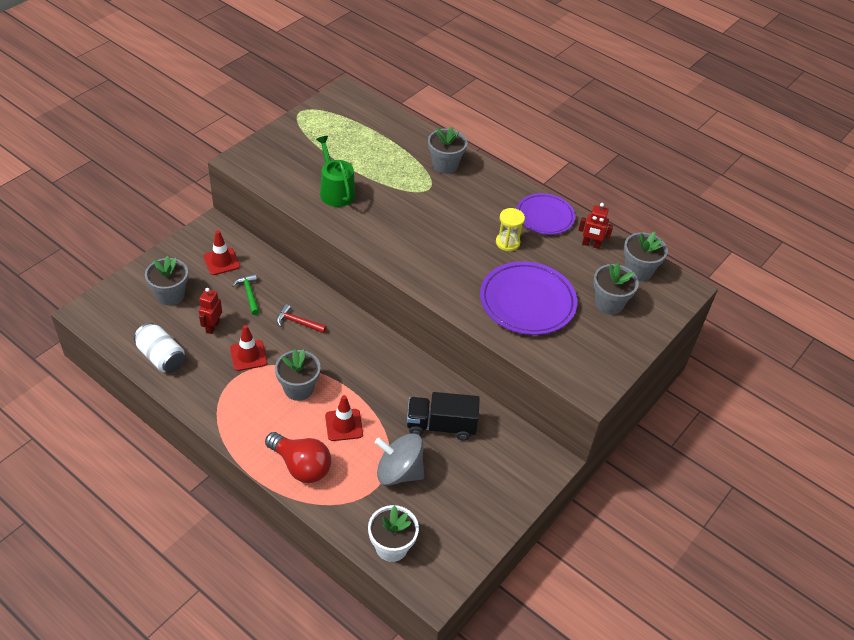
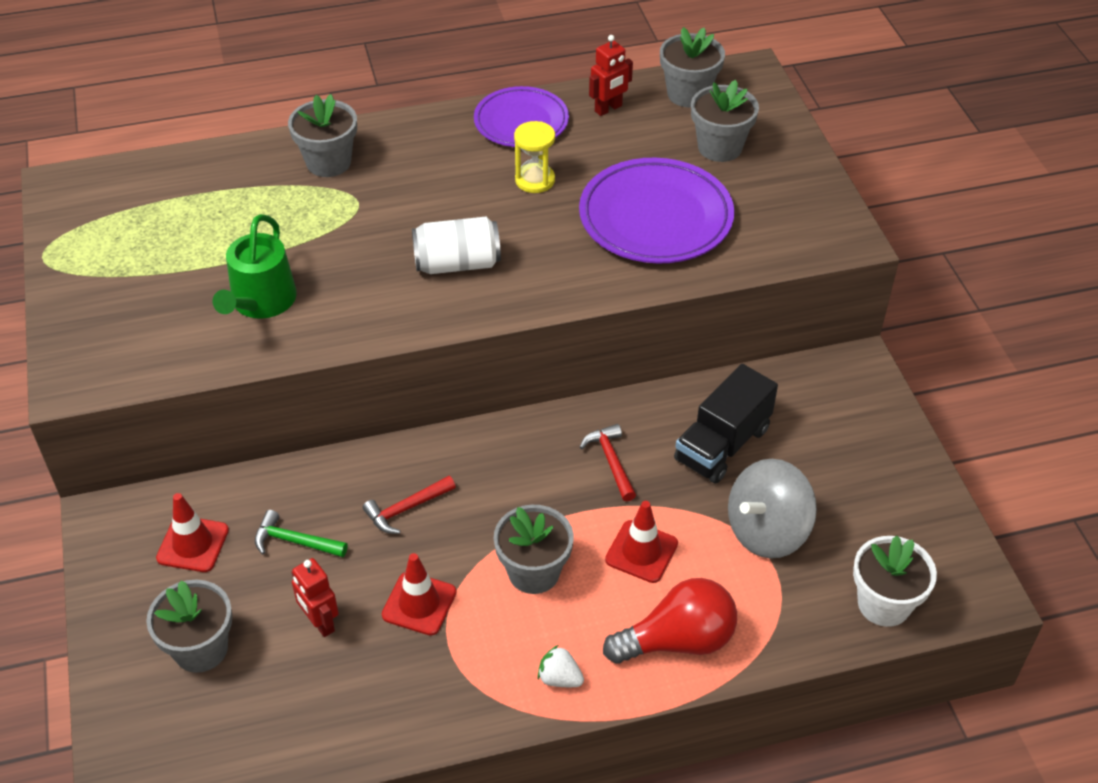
camera: 50 degrees left, 0 degrees up
(161, 357) = (324, 724): white can -> white can (457, 263)
(245, 429) = (559, 678): none -> white strawberry
(335, 191) = (261, 302): green watering can -> green watering can turned 90 degrees counterclockwise
(390, 385) = (611, 461): none -> red hammer

